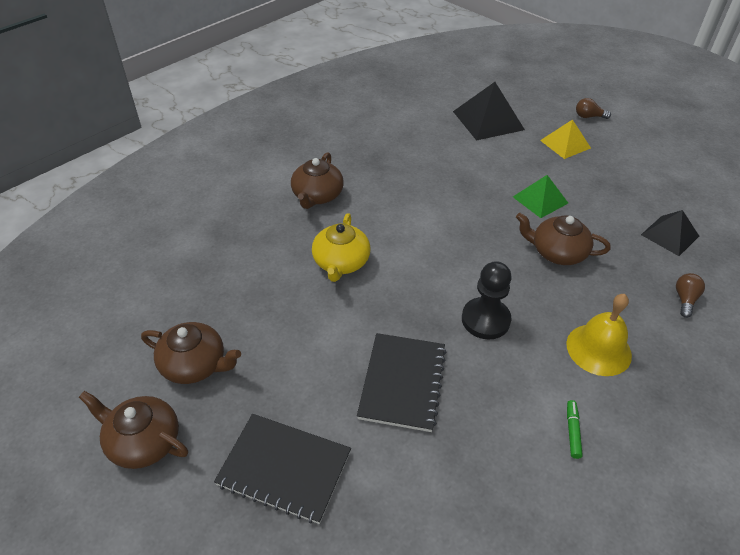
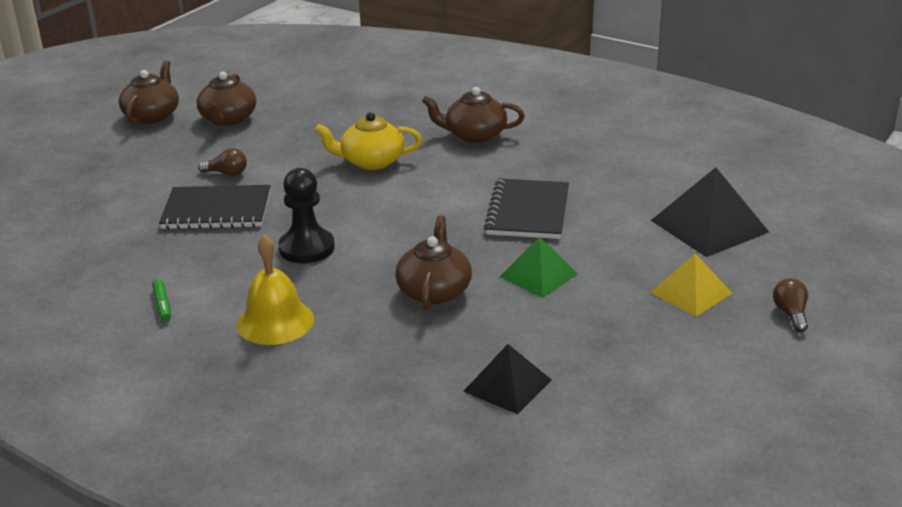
camera: 80 degrees right, 15 degrees down
(284, 468) = (126, 170): black notebook -> black notebook (528, 211)
(572, 431) = (162, 305): green marker -> green marker turned 75 degrees clockwise
(685, 299) = (373, 391): brown light bulb -> brown light bulb (227, 173)

